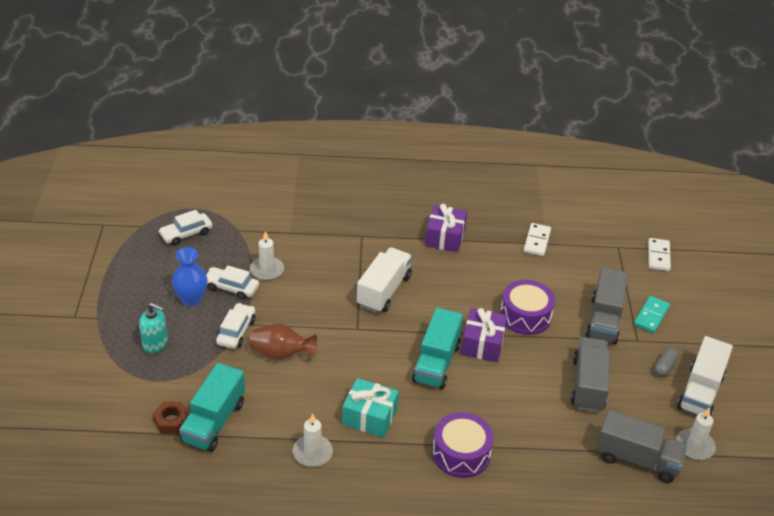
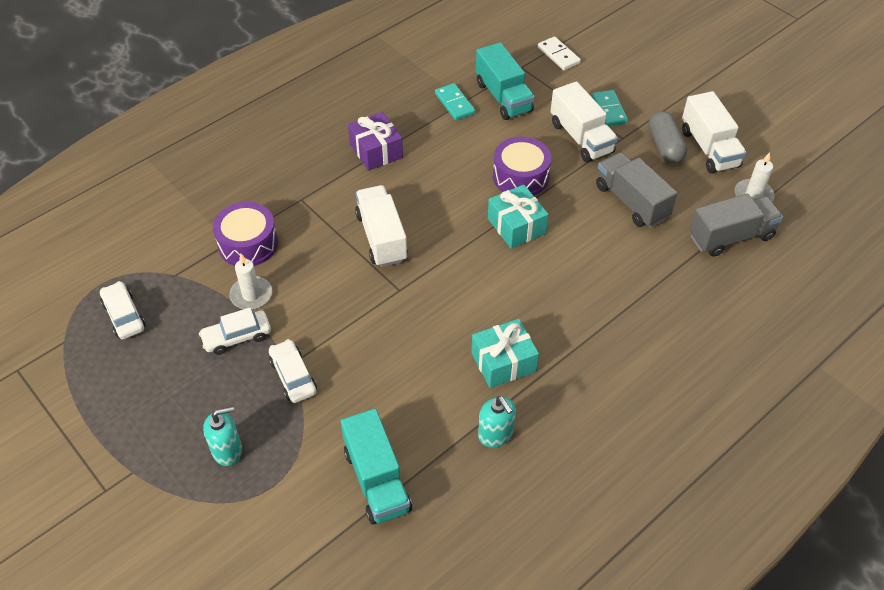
camera: 40 degrees left, 10 degrees up
(171, 421) = (336, 513): brown nut -> none
(186, 234) = (124, 316): white car -> white car turned 135 degrees clockwise
(191, 299) = (210, 378): blue vase -> none
(281, 354) = (360, 365): brown vase -> none
(312, 452) = (495, 434): white candle -> turquoise soap dispenser
(436, 363) = (500, 271): turquoise truck -> turquoise truck (503, 97)
(461, 453) = (609, 335): purple drum -> purple drum (248, 244)
(482, 344) = (516, 226): purple gift -> turquoise gift
(537, 241) = (454, 103): white domino -> turquoise domino
(604, 320) = (581, 138): grey truck -> white truck
(664, 367) = (665, 146): grey capsule -> grey capsule, size x1.62

